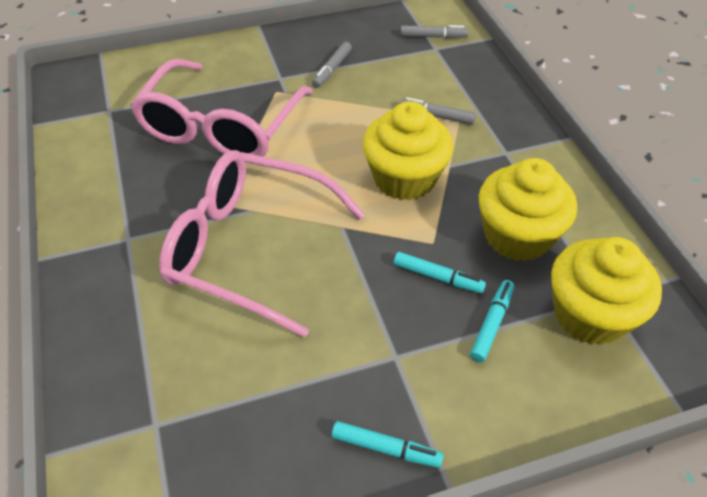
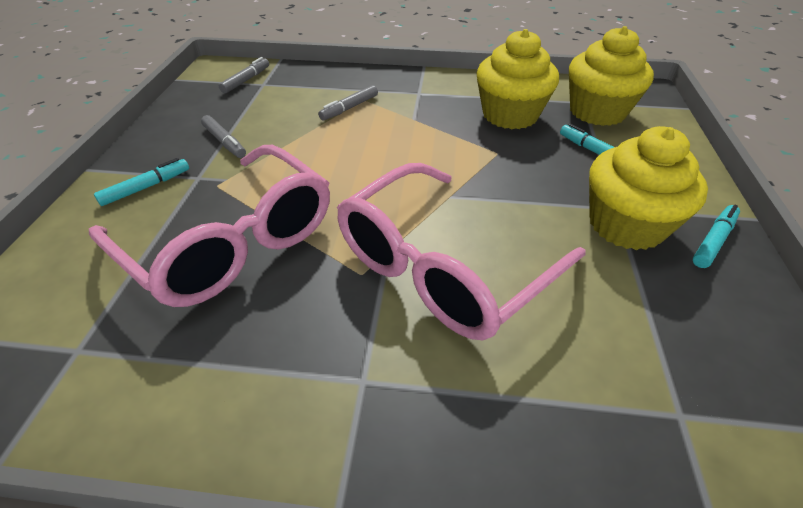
camera: 65 degrees left, 5 degrees down
(404, 178) = (412, 145): yellow cupcake -> yellow cupcake (626, 225)
(438, 277) = (537, 162): turquoise marker -> turquoise marker (146, 187)

